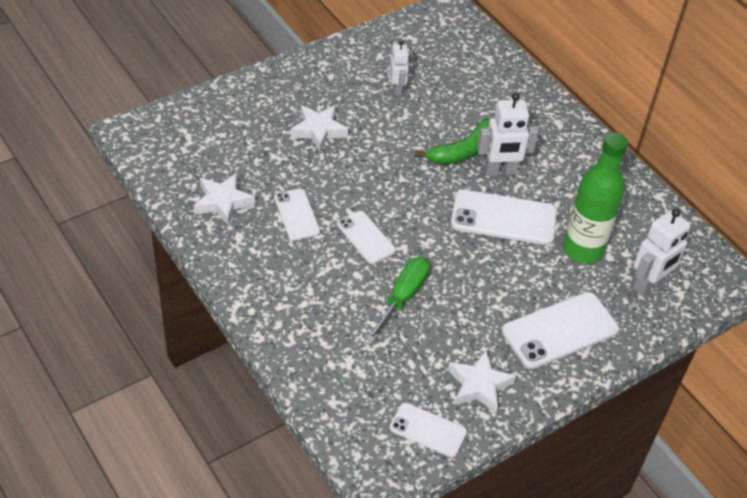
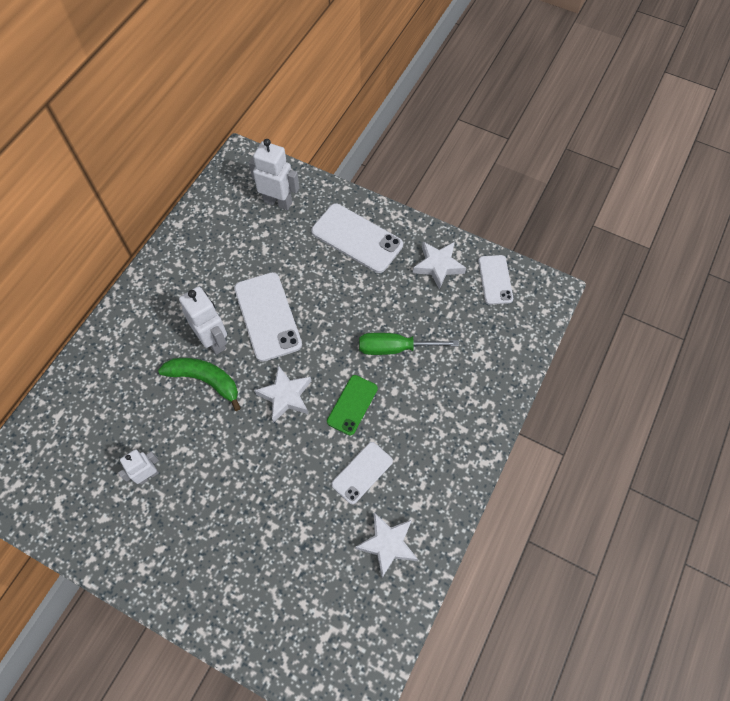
camera: 115 degrees left, 15 degrees up
(318, 130) = (246, 515): white star -> white star (285, 396)
(365, 237) = (352, 405): white phone -> green phone
(582, 250) = (269, 252): green bottle -> none

